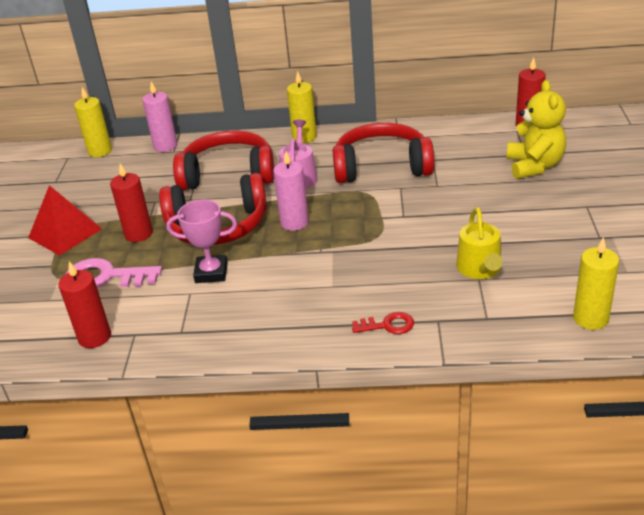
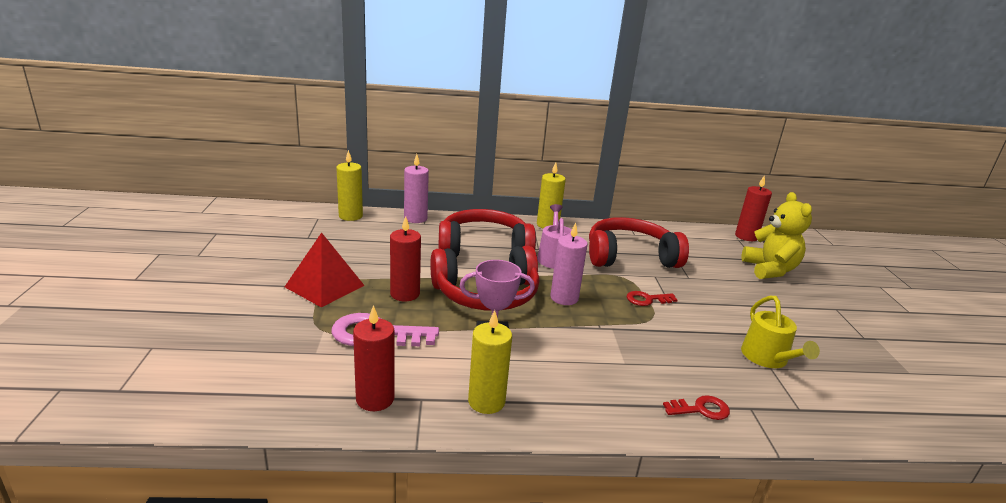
camera: 10 degrees left, 10 degrees down
(381, 216) = (647, 299): none -> red key
(590, 318) = (904, 417): yellow candle -> yellow candle (486, 401)

